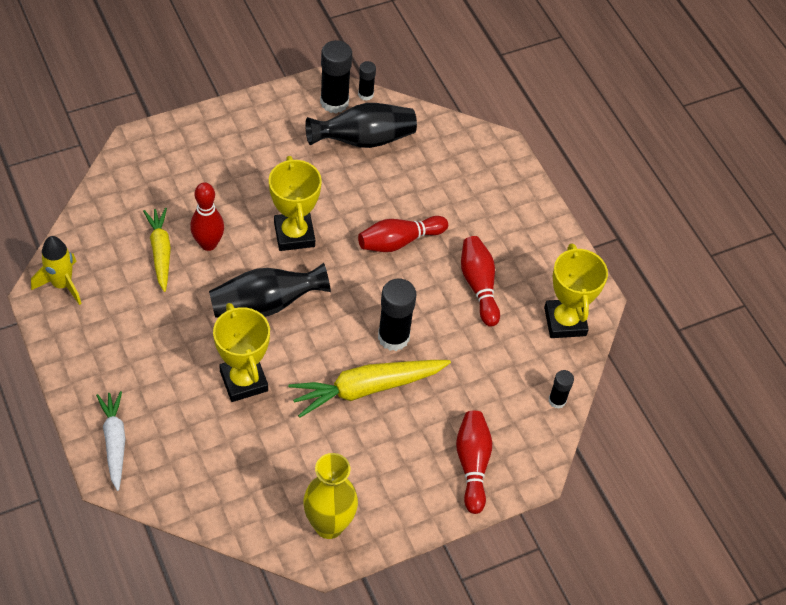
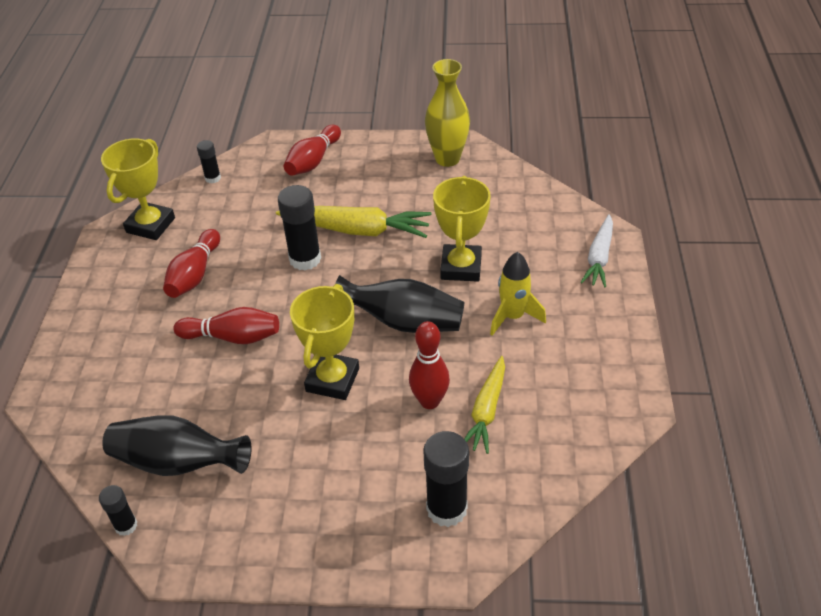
camera: 145 degrees left, 10 degrees down
(62, 284) = (610, 411): yellow rocket -> yellow rocket (513, 317)
(334, 102) = (172, 529): black glue stick -> black glue stick (446, 509)

